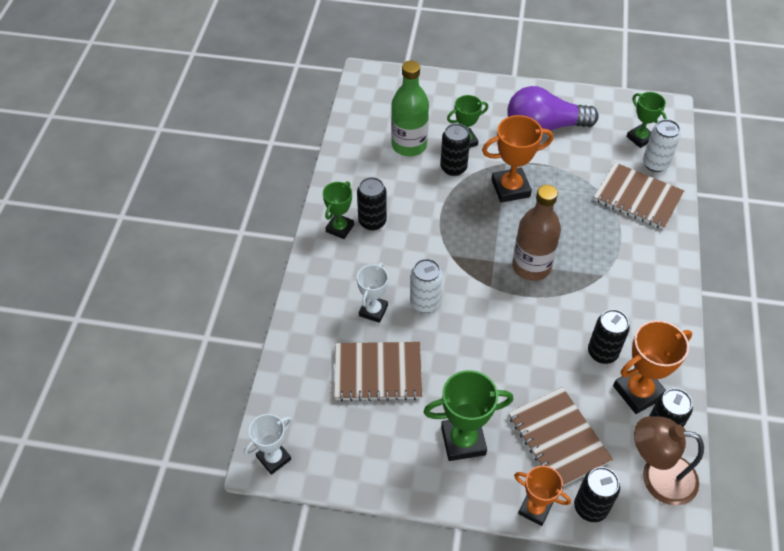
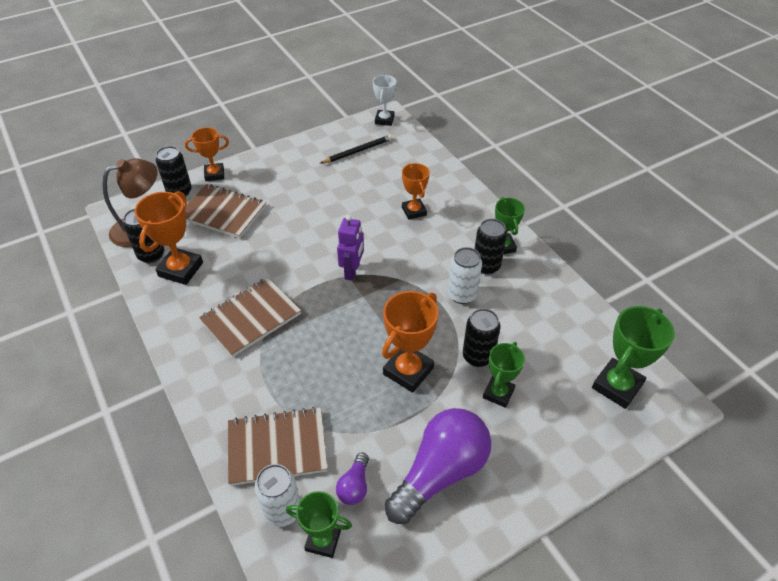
camera: 140 degrees right, 5 degrees down
(350, 428) = (358, 151): none -> black pencil
(373, 310) = (414, 211): white trophy -> orange trophy
(378, 372) = (372, 182): brown notebook -> brown notebook (251, 318)
(409, 145) = (540, 352): green bottle -> none
(425, 303) = (384, 236): white can -> white can (462, 295)
(463, 441) = (285, 180): green trophy -> green trophy (617, 386)
(483, 287) = (352, 271): none -> purple robot
(531, 266) = (329, 310): brown bottle -> none
(601, 150) = (354, 486): none -> purple light bulb
(602, 353) = (224, 280): black can -> none

